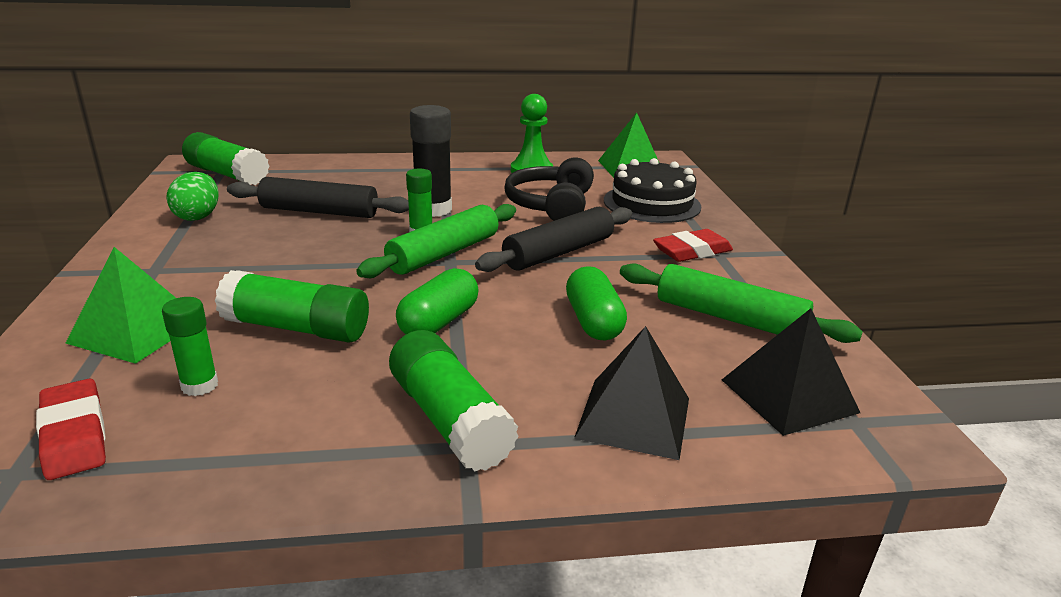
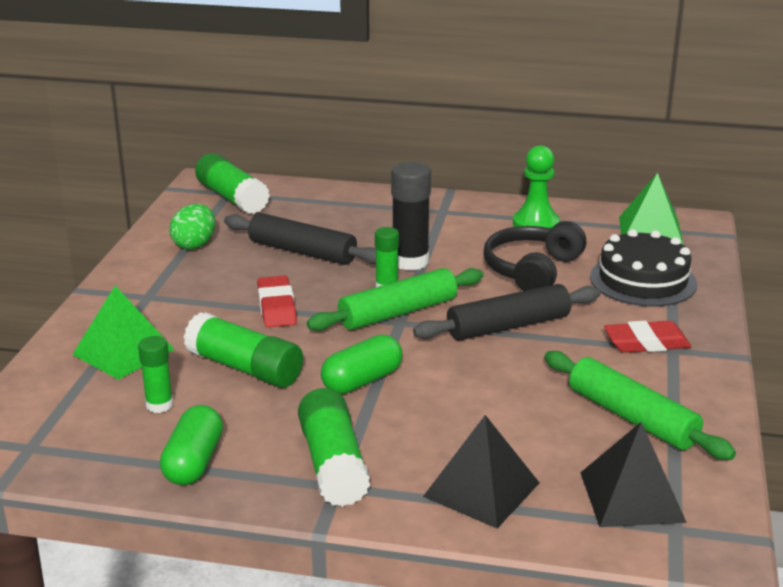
camera: 20 degrees right, 0 degrees up
(74, 435) = (69, 427): red eraser -> red eraser (276, 307)
(593, 321) = (499, 401): green capsule -> green capsule (194, 462)

